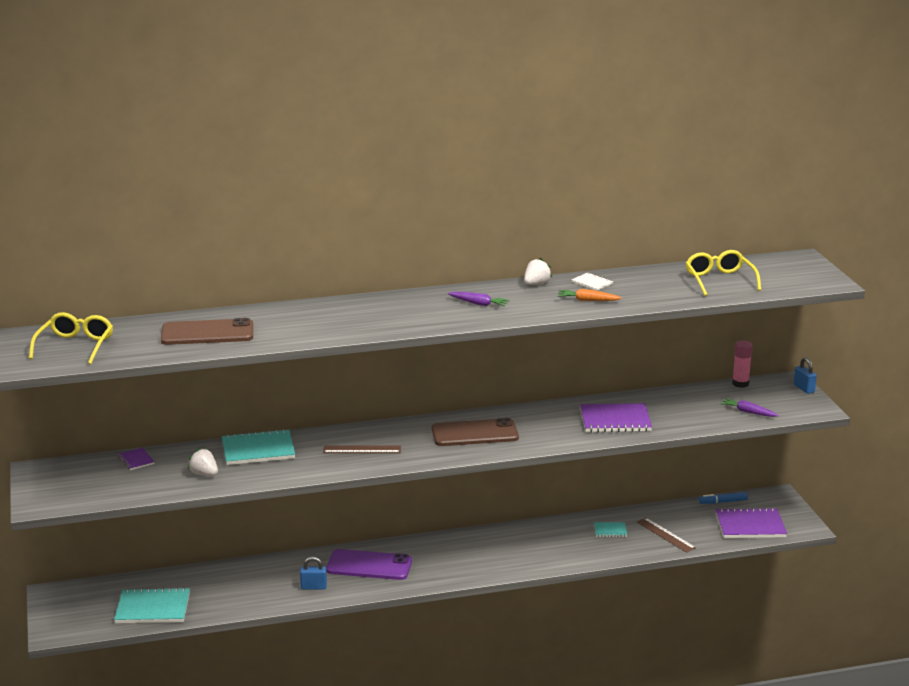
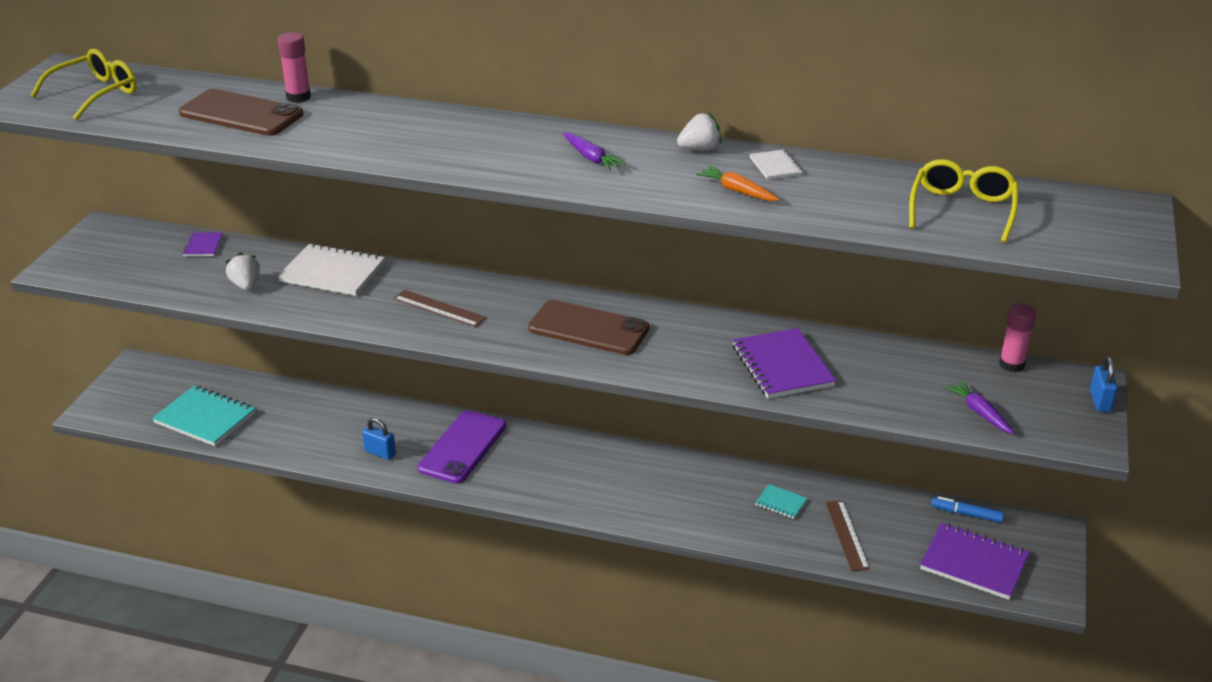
camera: 30 degrees right, 10 degrees up
(231, 314) = (298, 97): none -> pink glue stick
(258, 450) = (332, 272): turquoise notebook -> white notebook
(369, 565) = (462, 447): purple phone -> purple phone turned 75 degrees clockwise
(615, 420) = (782, 366): purple notebook -> purple notebook turned 45 degrees clockwise

